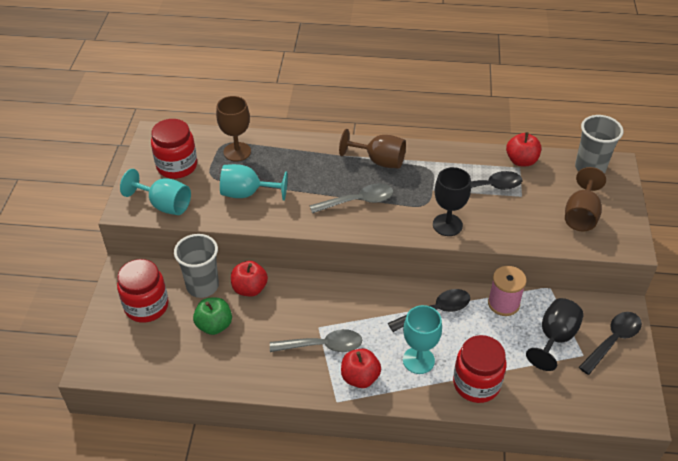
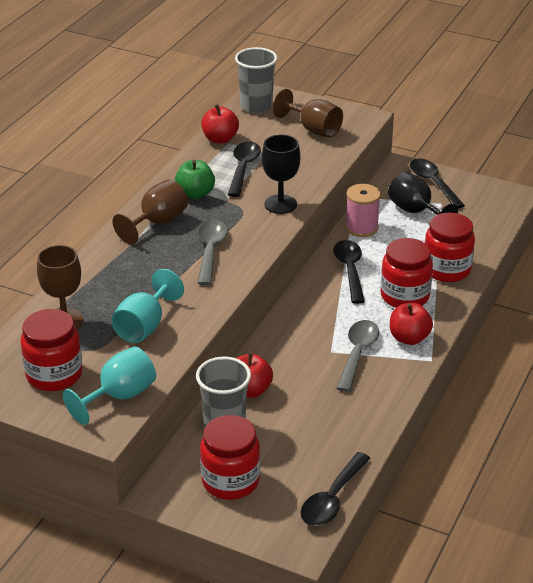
camera: 70 degrees left, 10 degrees down
(143, 373) = (332, 499): none -> black spoon
(214, 325) = (290, 428): green apple -> green apple (195, 194)
(418, 360) = (404, 296): turquoise goblet -> red jar

